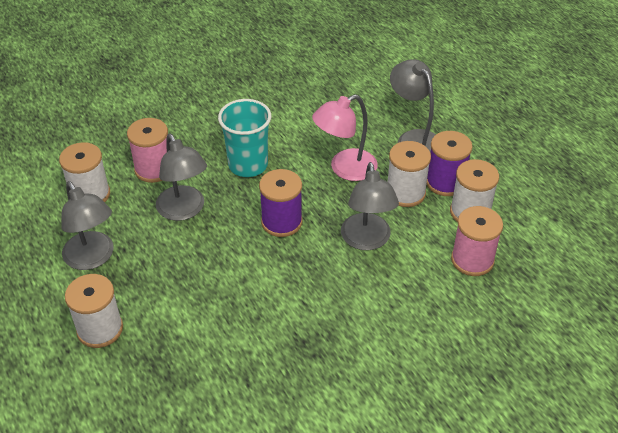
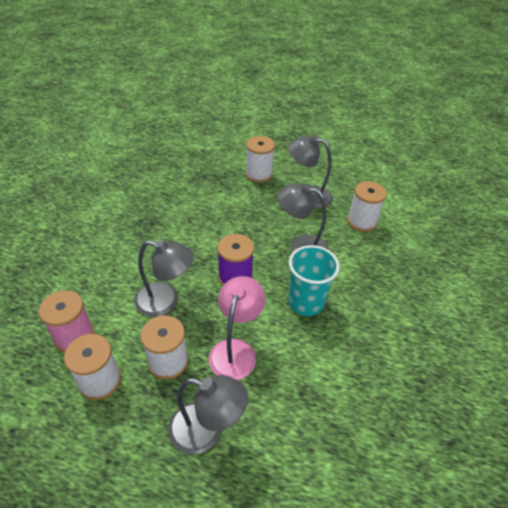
camera: 135 degrees right, 0 degrees up
(154, 169) = (355, 258): pink spool -> none
(367, 240) = (165, 301): grey lamp -> grey lamp turned 150 degrees clockwise
(445, 182) = (141, 398): purple spool -> none

